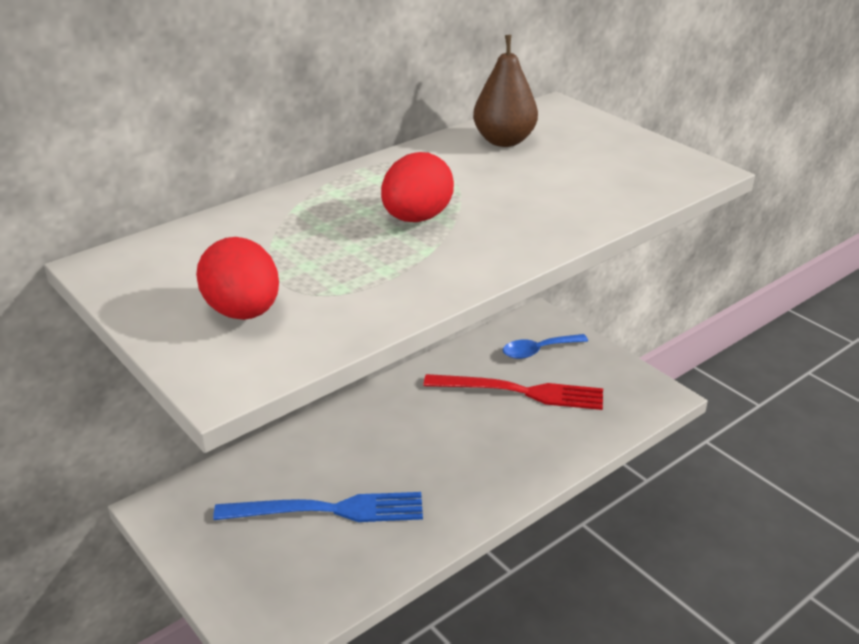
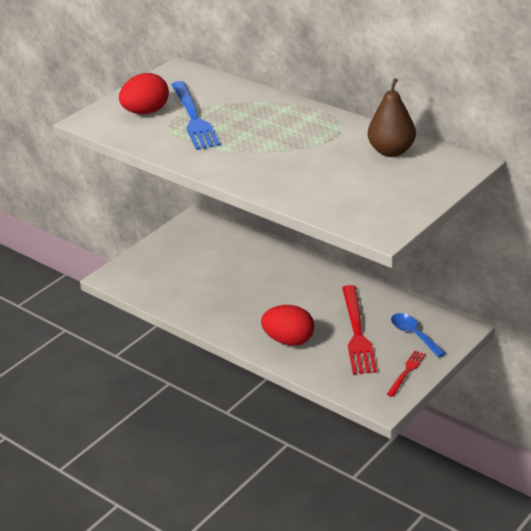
camera: 80 degrees right, 0 degrees up
(327, 510) = (210, 276): blue fork -> blue fork (193, 118)
(416, 218) = (262, 139): red egg -> red egg (289, 340)
(607, 369) = (406, 372): none -> red fork

